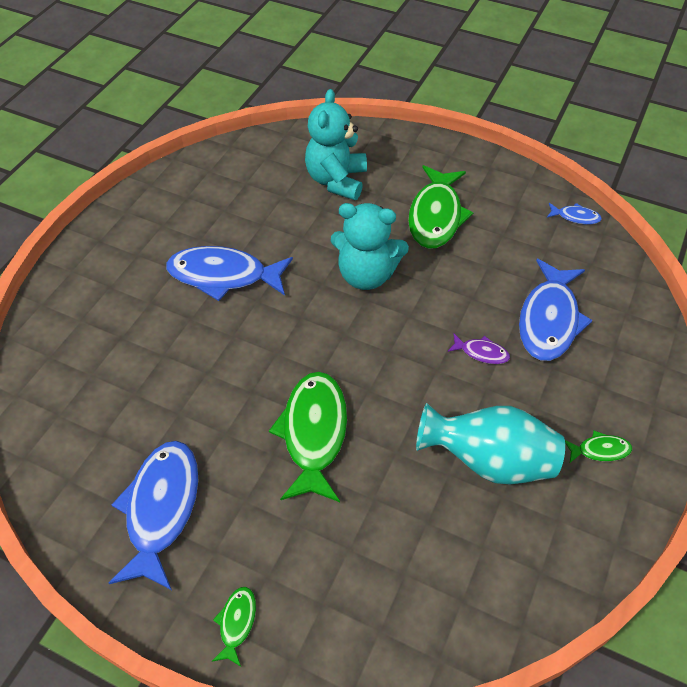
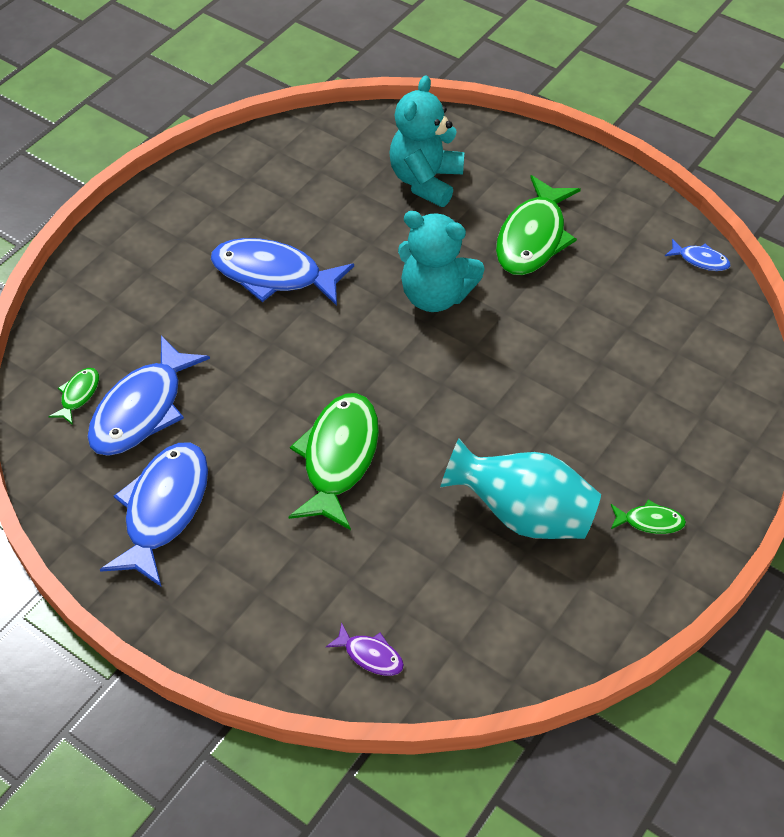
camera: 10 degrees right, 0 degrees up
(236, 623) = (221, 629): green fish -> green fish (78, 395)
(481, 353) = (545, 399): purple fish -> purple fish (370, 655)
(549, 320) = (633, 374): blue fish -> blue fish (142, 409)

